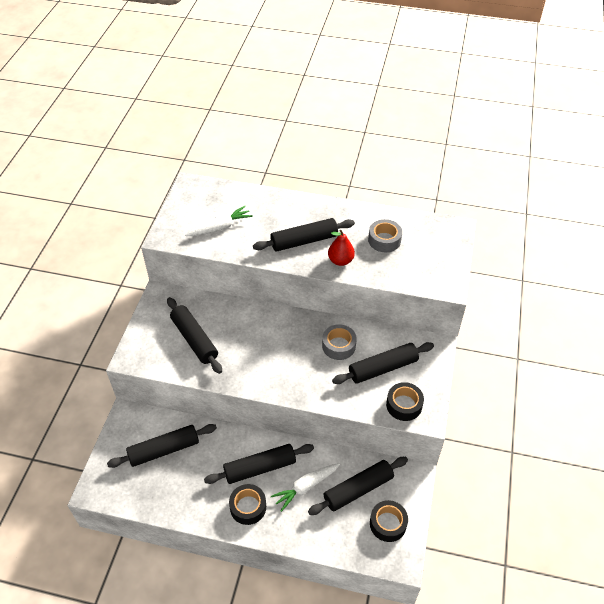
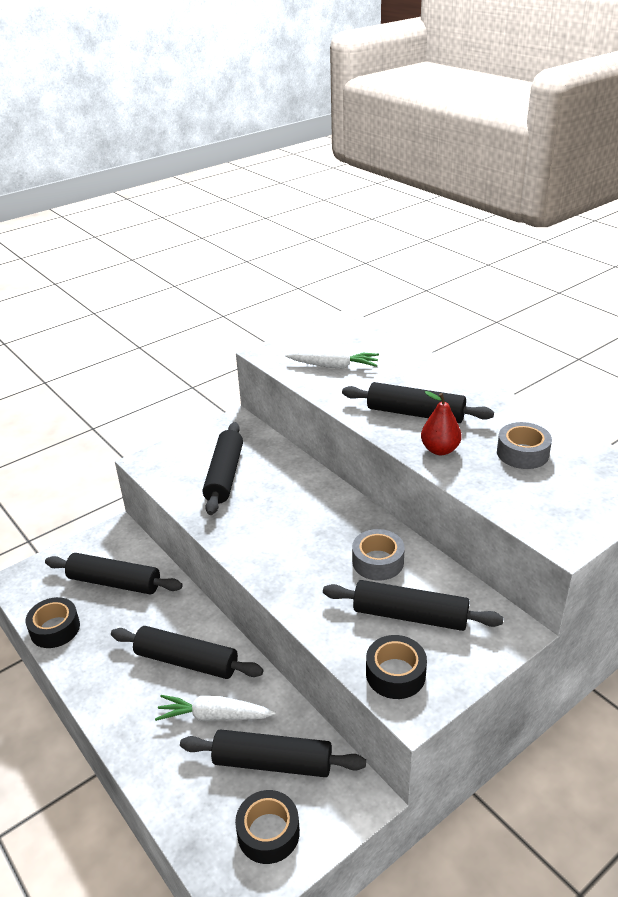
camera: 40 degrees right, 15 degrees down
(248, 507) = (131, 694): black tape -> black tape (55, 629)

